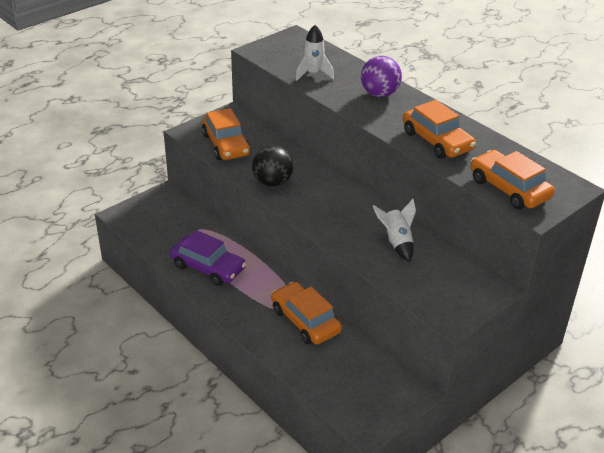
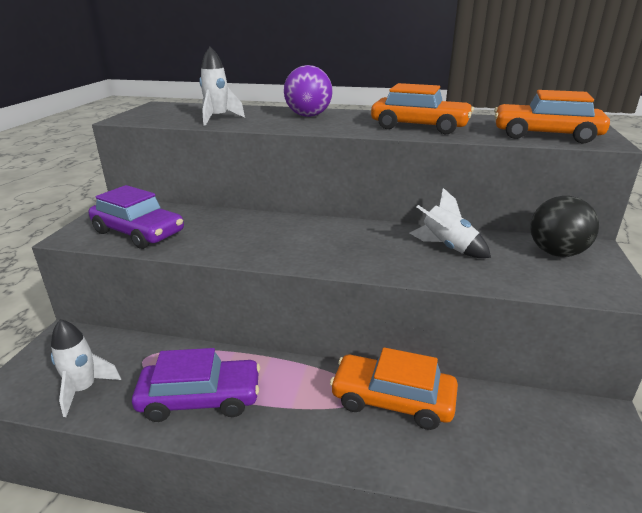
camera: 35 degrees left, 10 degrees down
(157, 233) = (84, 389): none -> white rocket
(226, 144) = (138, 232): orange car -> purple car
(272, 182) = (239, 246): black ball -> black ball (556, 253)

